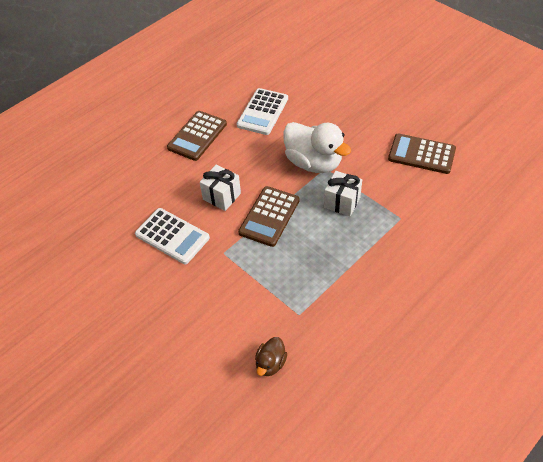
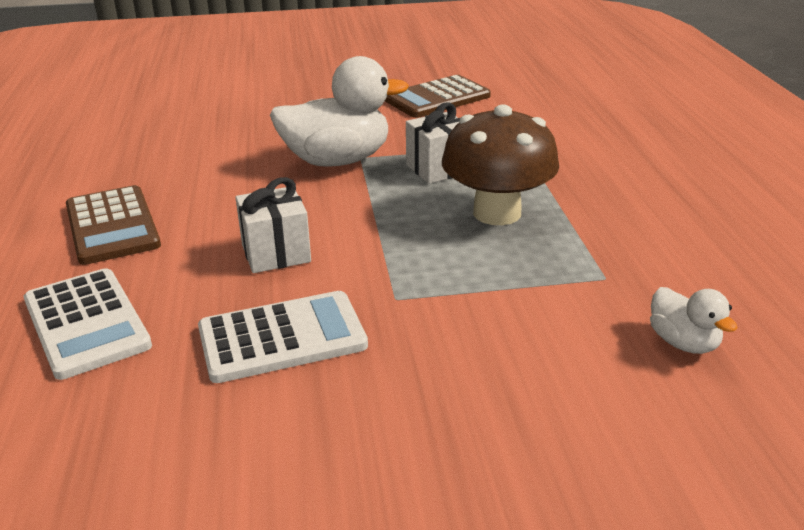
camera: 55 degrees left, 20 degrees down
(263, 112) = (177, 158): white calculator -> white calculator (86, 323)
(269, 216) = (382, 229): brown calculator -> none
(270, 363) = (683, 343): brown duck -> white duck
(320, 247) = (497, 213): none -> brown mushroom

